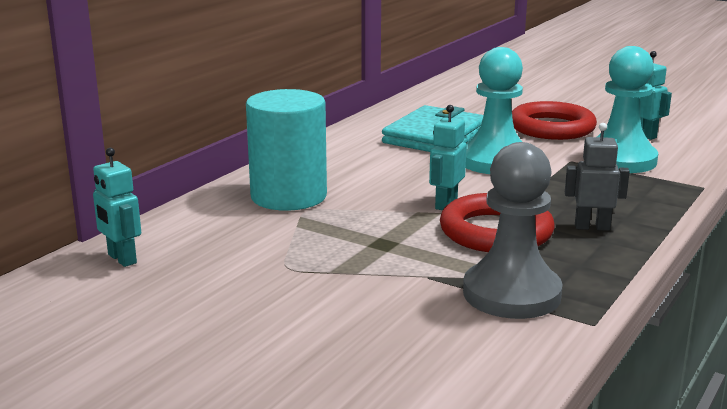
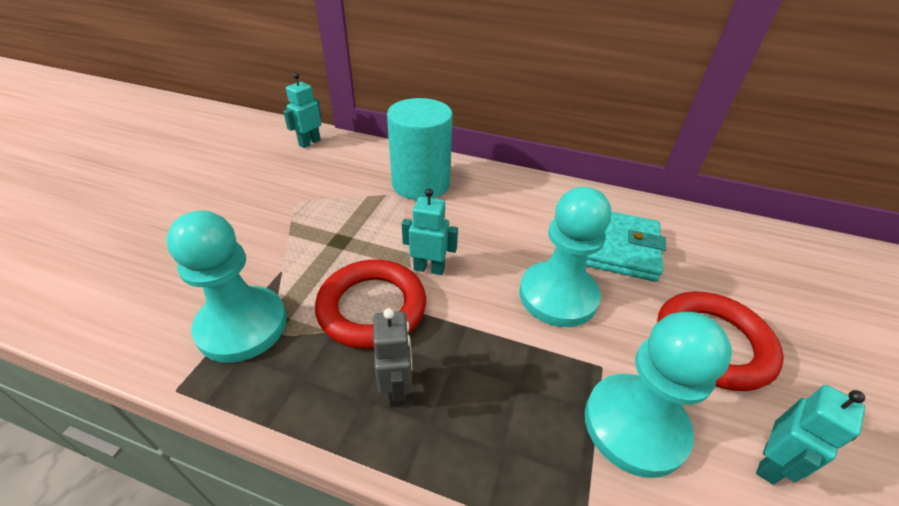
camera: 75 degrees right, 20 degrees up
(511, 294) = (242, 326): grey pawn -> turquoise pawn

